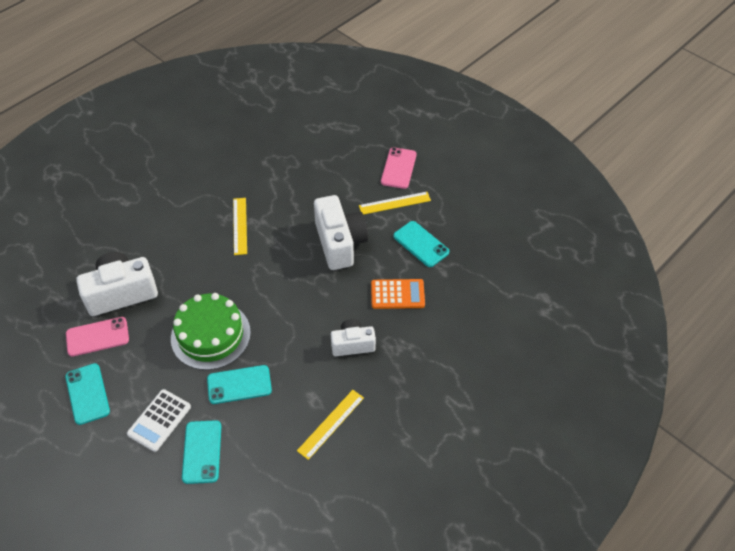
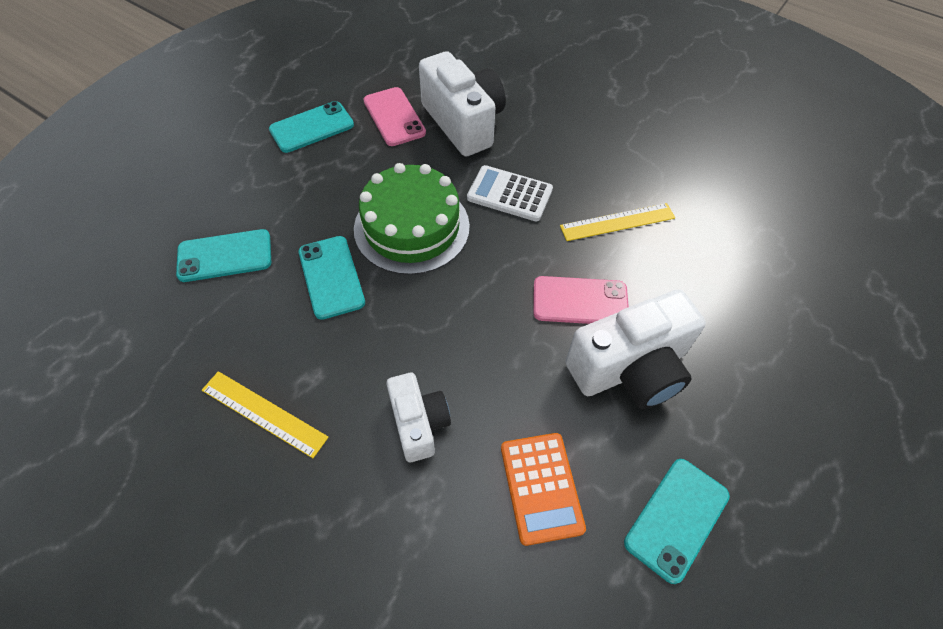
camera: 80 degrees right, 5 degrees up
(159, 420) = (274, 201): white calculator -> white calculator (509, 194)
(394, 203) = (762, 452): yellow ruler -> none
(398, 168) = (857, 447): pink phone -> pink phone (580, 301)

